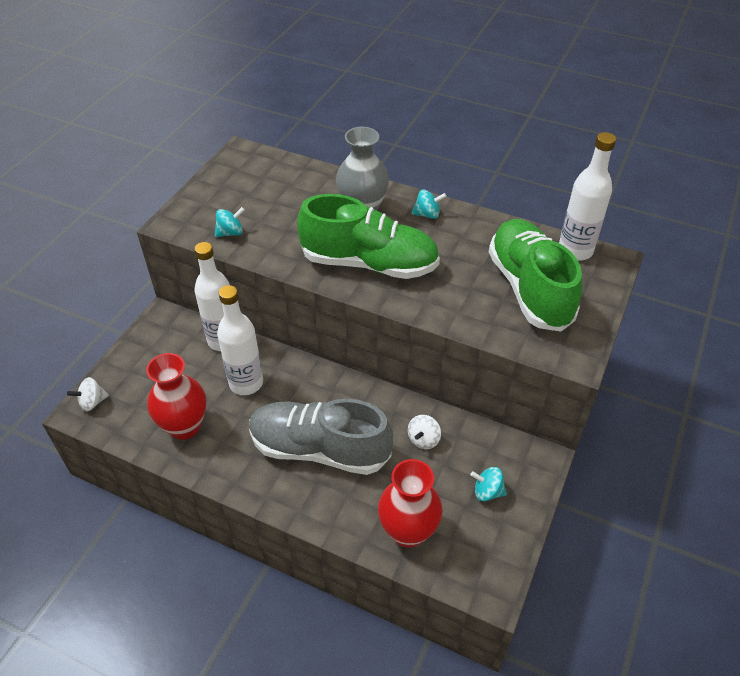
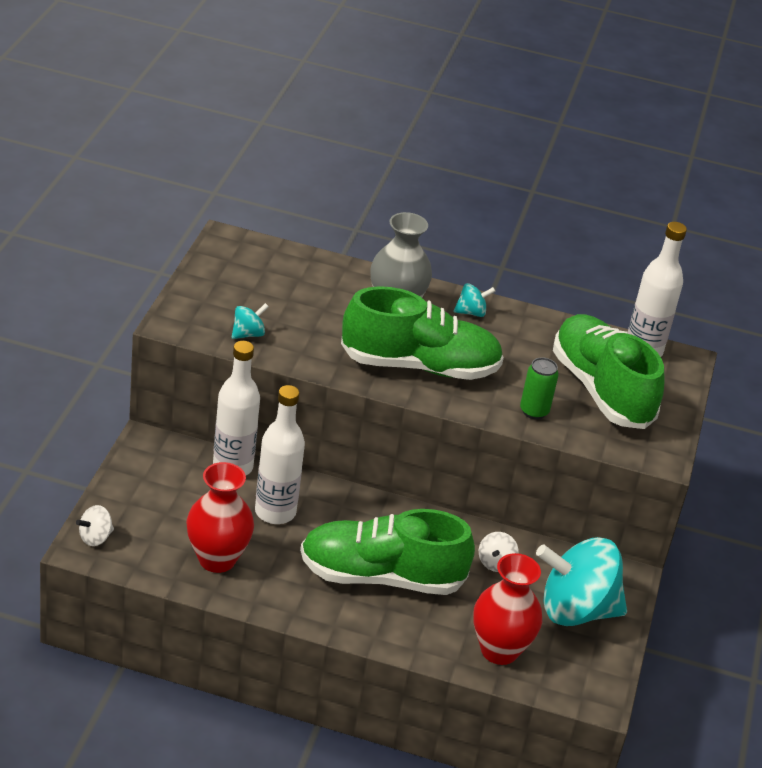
camera: 15 degrees left, 10 degrees down
(319, 449) = (381, 576): grey shoe -> green shoe
(462, 308) = (534, 411): none -> green can
(487, 491) = (576, 610): turquoise spinning top -> turquoise spinning top, size x2.40

